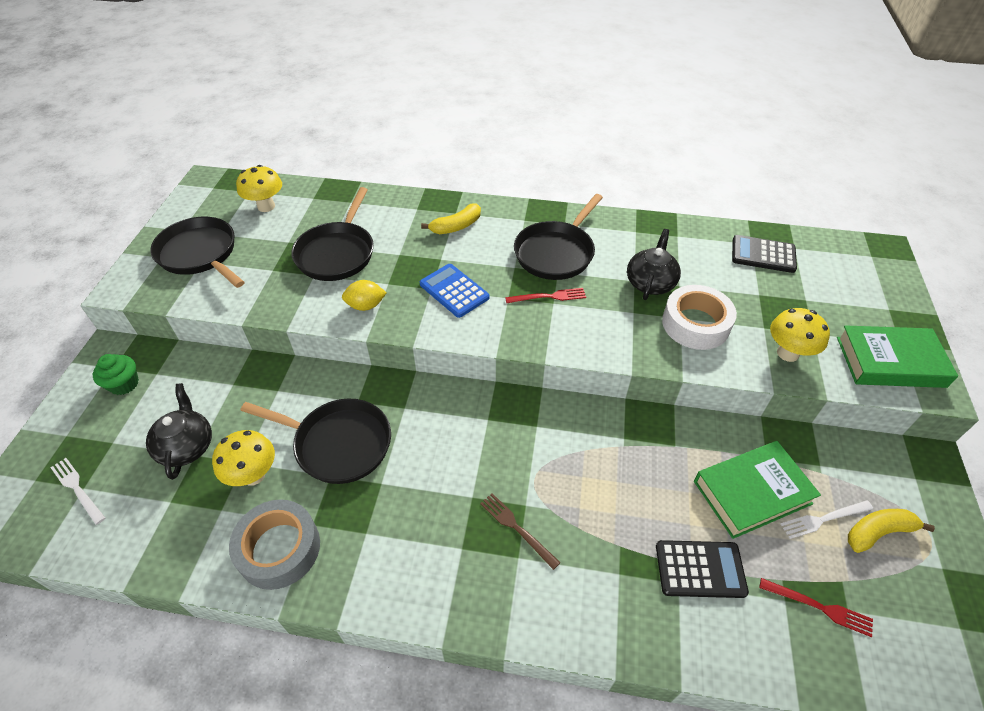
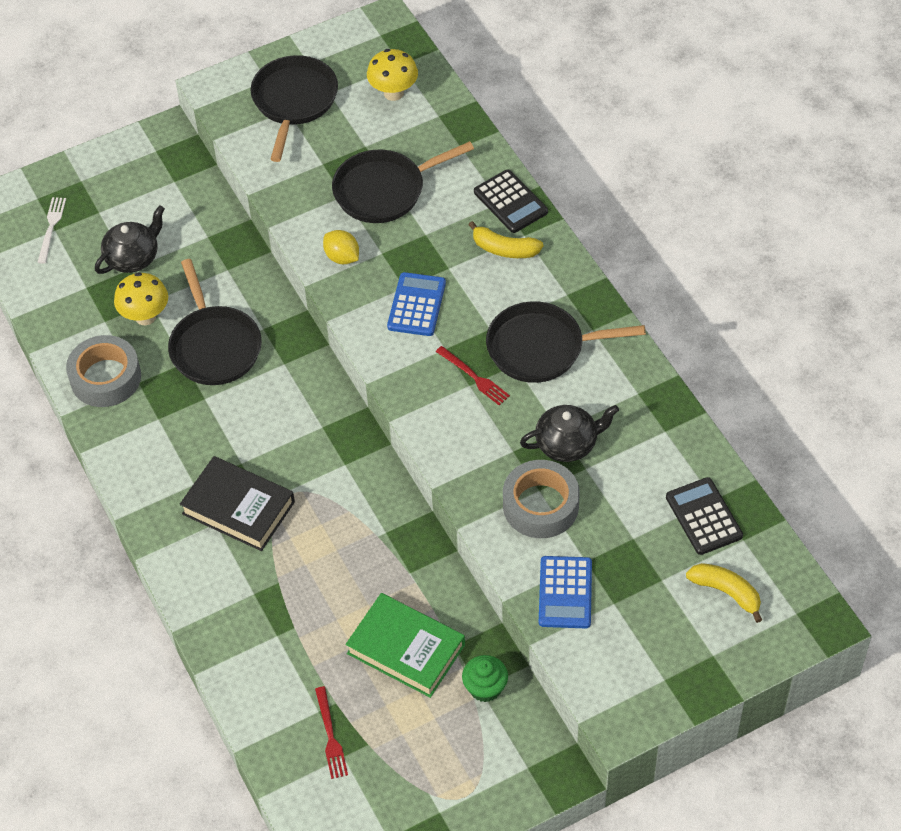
camera: 55 degrees right, 5 degrees up
(124, 384) = (148, 171): green cupcake -> green cupcake (485, 687)
(517, 528) = (238, 508): brown fork -> black book
(695, 324) = (540, 505): white tape -> grey tape
(700, 569) = (300, 644): black calculator -> black calculator (510, 202)
(787, 353) = (565, 593): yellow mushroom -> blue calculator
(823, 519) = (420, 711): white fork -> none
(878, 532) = (439, 755): yellow banana -> yellow banana (726, 592)
(890, 362) = (627, 678): green book -> none

